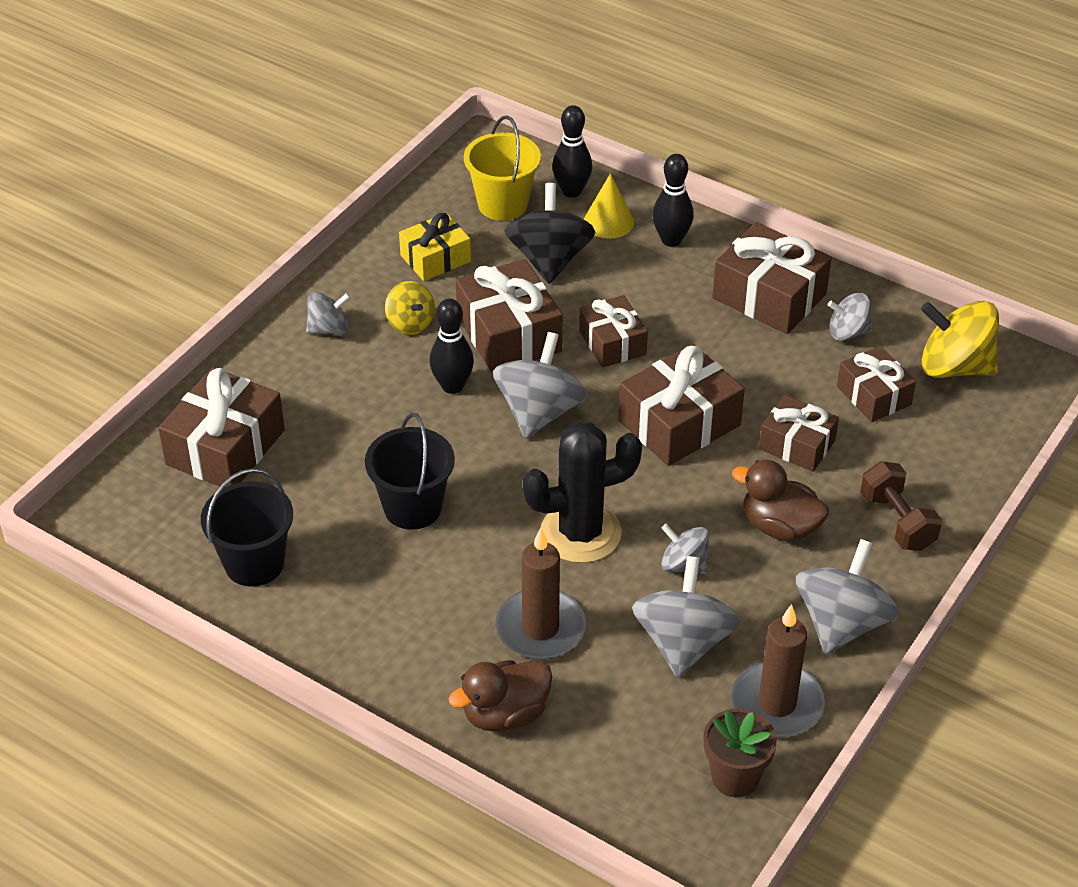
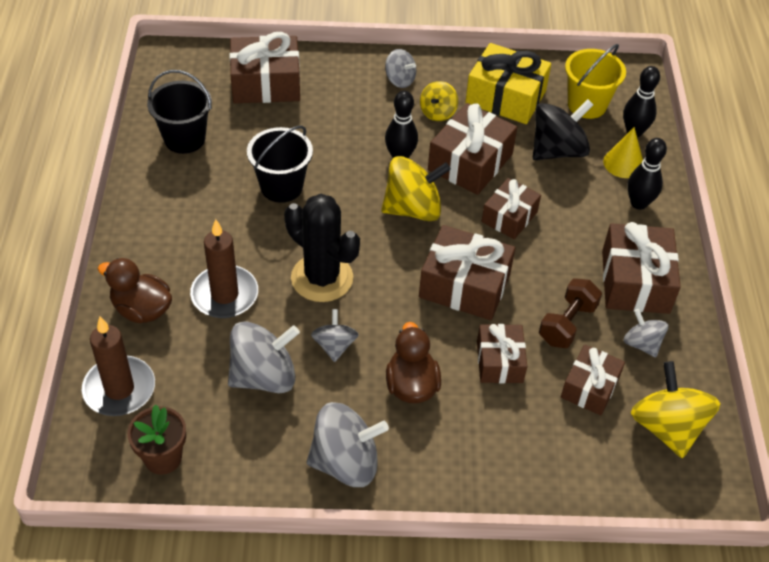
camera: 55 degrees right, 5 degrees up
(435, 258) = (505, 97): yellow gift -> yellow gift, size x1.58
(539, 412) = (413, 209): grey spinning top -> yellow spinning top
(777, 704) = (243, 454): brown candle -> brown candle (119, 389)
(897, 521) = (472, 456): brown dumbbell -> brown dumbbell (567, 324)

